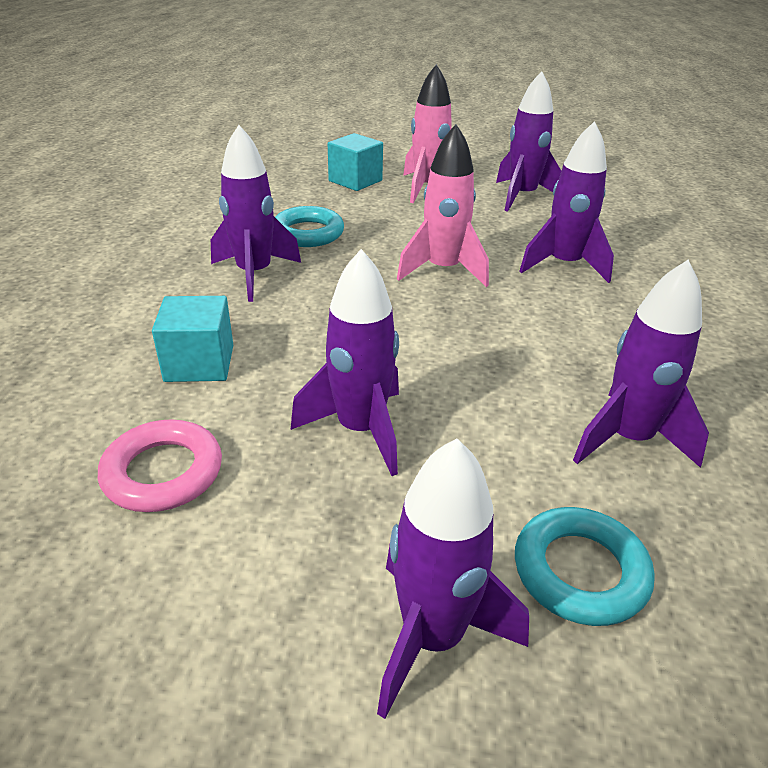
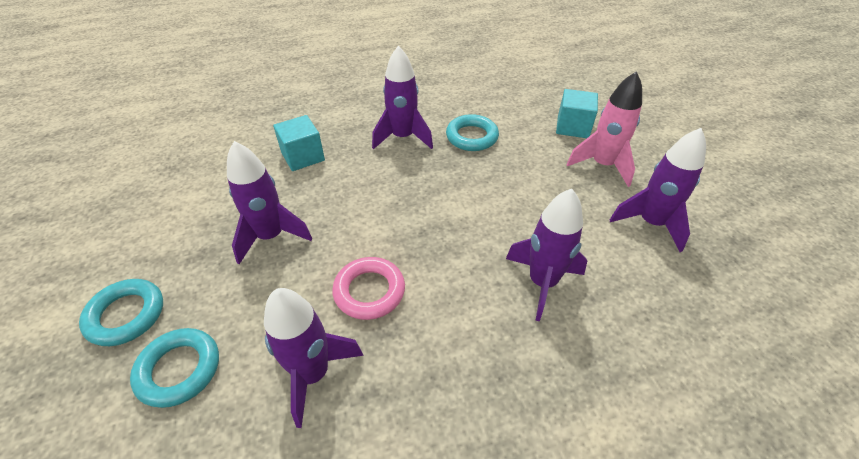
camera: 65 degrees right, 10 degrees up
(163, 472) = (215, 182): pink ring -> pink ring (369, 291)
(432, 637) = (126, 315): purple rocket -> turquoise ring
(443, 270) = (474, 214): pink rocket -> none

